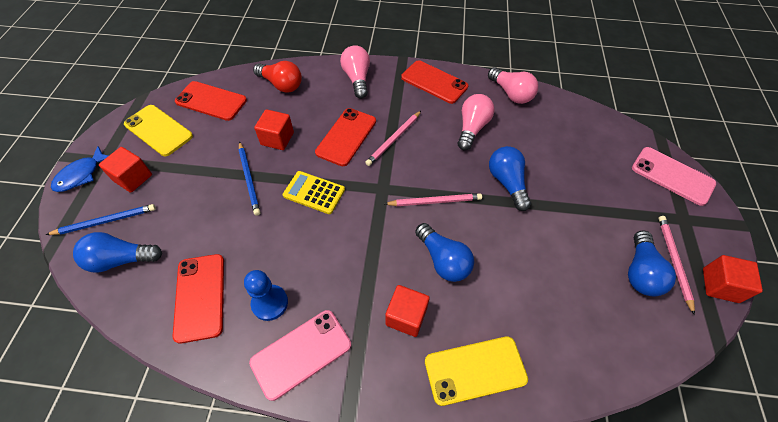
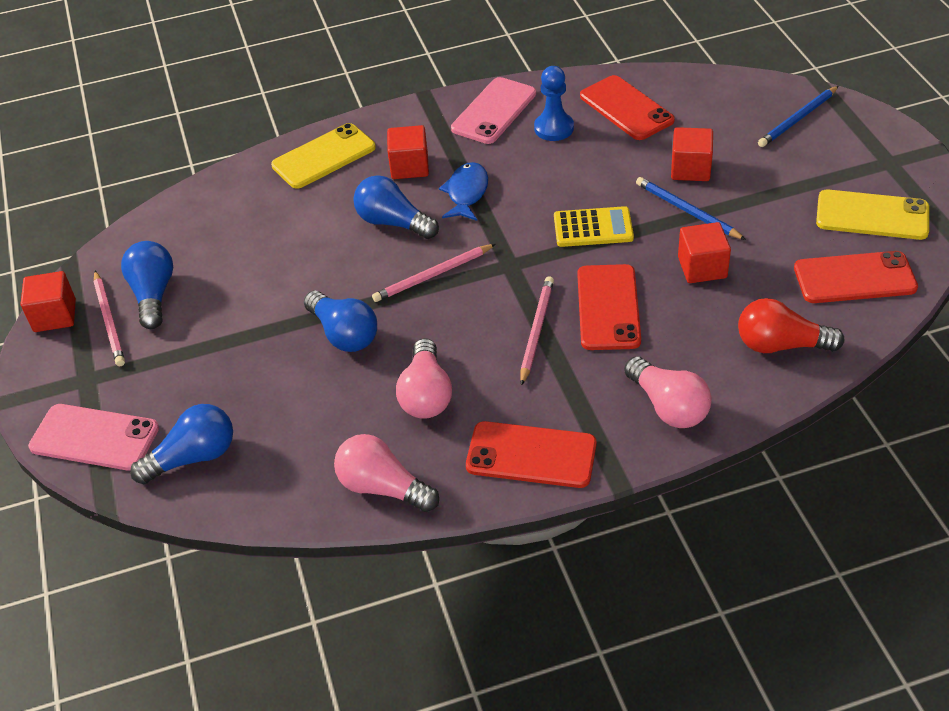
camera: 160 degrees right, 10 degrees down
(81, 175) = (890, 141): blue fish -> blue fish (466, 193)
(121, 259) = (738, 102): blue light bulb -> blue light bulb (193, 457)
(133, 178) = (826, 160): red cube -> red cube (690, 169)

